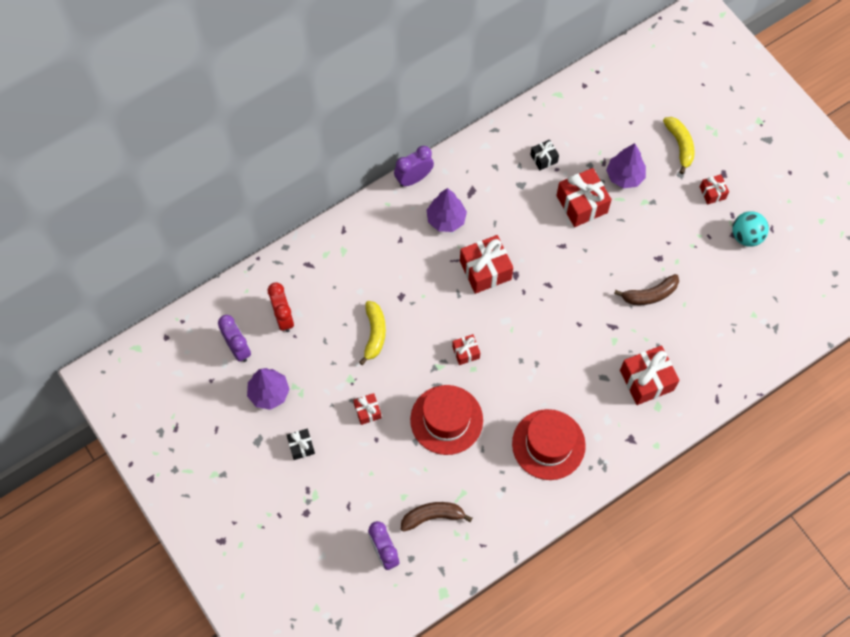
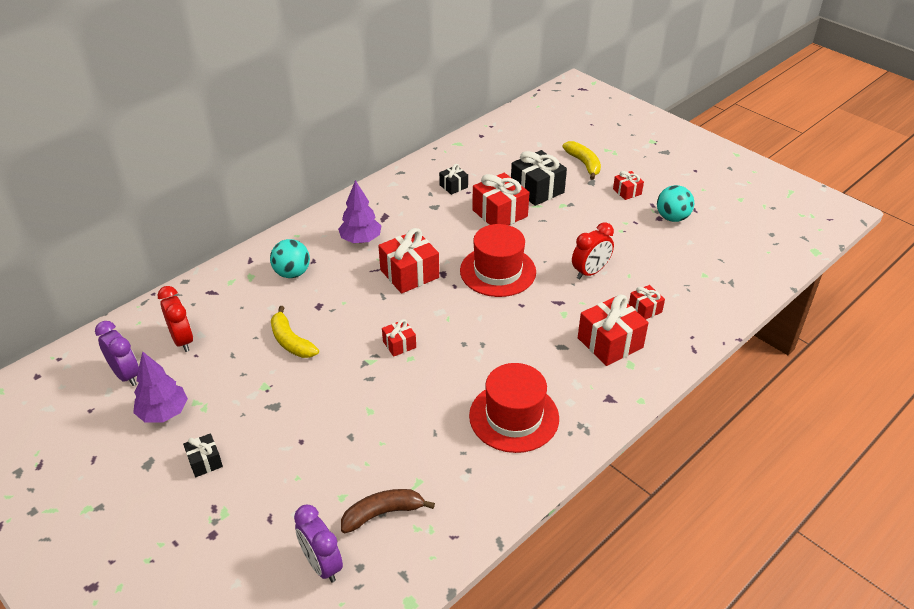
camera: 10 degrees left, 25 degrees down
(367, 411) = (288, 414): red gift -> red gift (645, 309)
(374, 334) = (291, 341): yellow banana -> yellow banana turned 150 degrees clockwise
(380, 253) = (292, 273): none -> turquoise ball
(414, 178) = (322, 214): purple clock -> none
(446, 420) = (386, 409): red hat -> red hat (498, 271)
(624, 176) = (537, 189): purple tree -> black gift
(649, 294) = (590, 272): brown banana -> red clock

